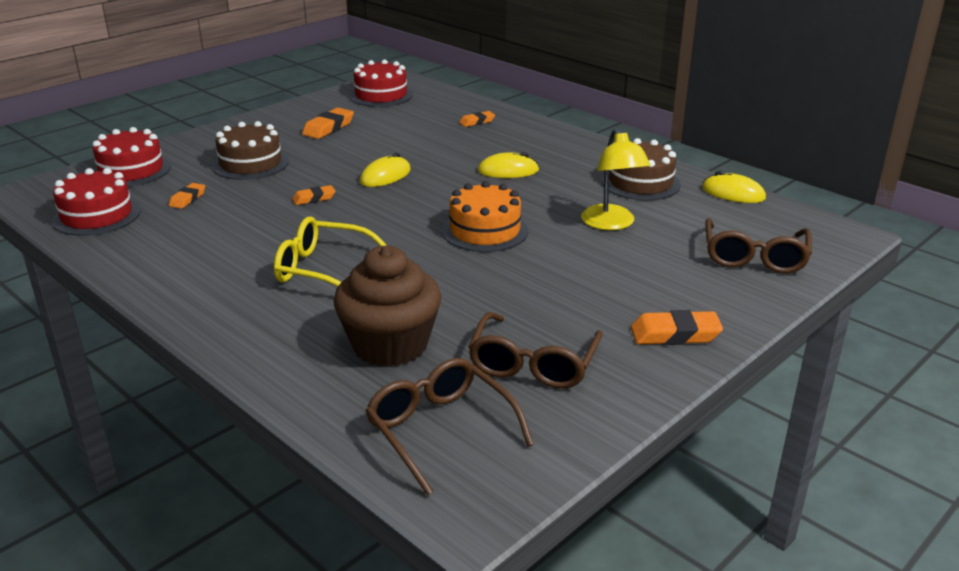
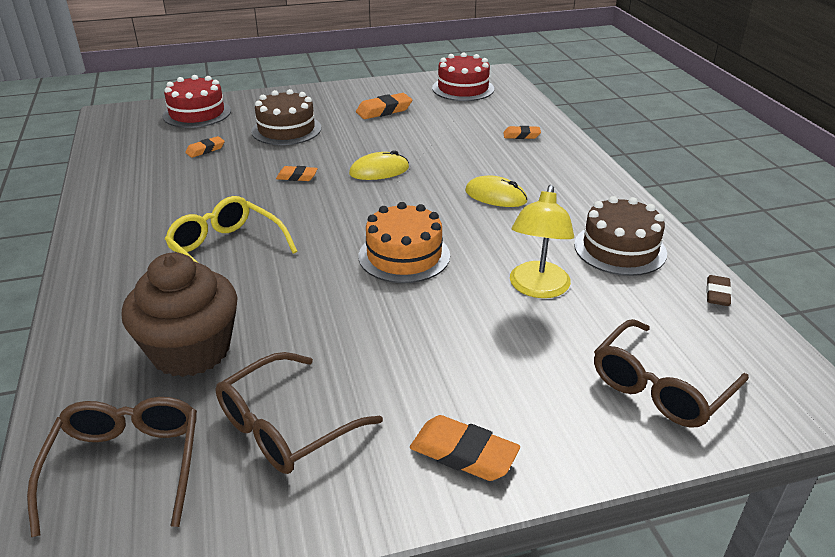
camera: 30 degrees right, 5 degrees up
(97, 215) = (130, 147): red cake -> none
(733, 193) = (717, 294): yellow mouse -> brown eraser

